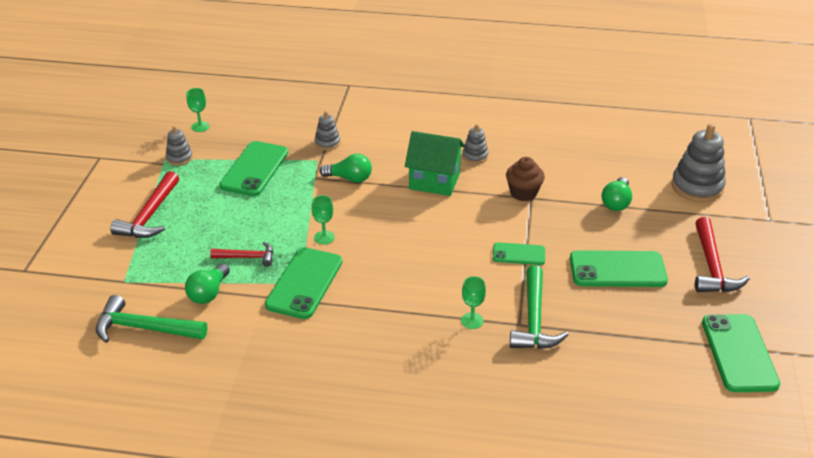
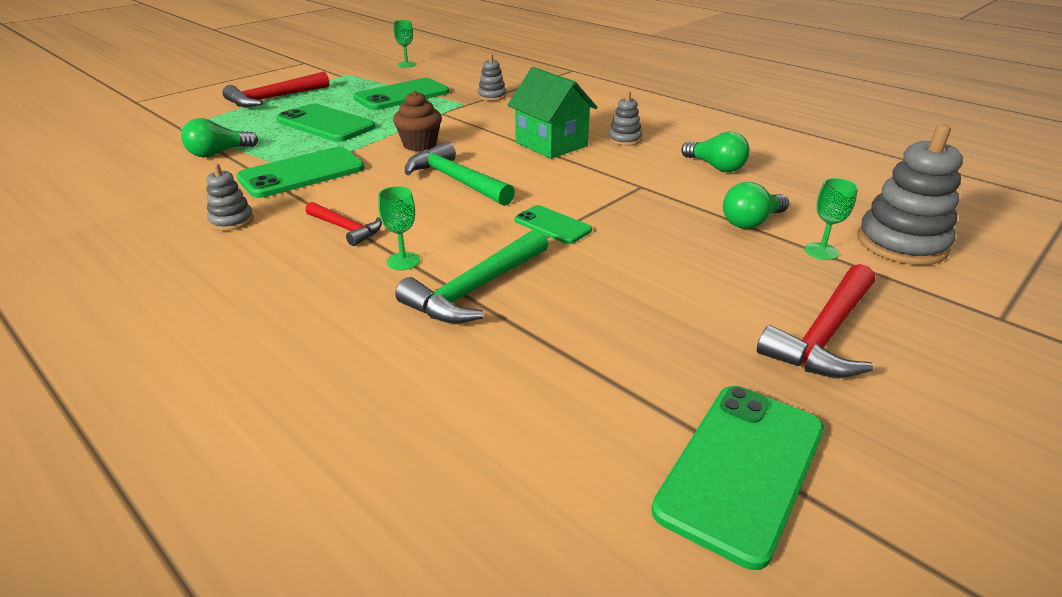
camera: 35 degrees right, 5 degrees down
(144, 328) = (131, 157): green hammer -> green hammer (455, 180)
(179, 158) = (358, 76): grey stacking toy -> grey stacking toy (231, 221)
(248, 257) = (292, 142): red hammer -> red hammer (346, 229)
(324, 237) = (378, 150): green goblet -> green goblet (821, 251)
(349, 178) = (471, 121): green light bulb -> green light bulb (716, 167)
(523, 193) = (638, 179): brown cupcake -> brown cupcake (420, 144)
(617, 270) = (663, 284): green phone -> green phone (325, 124)

